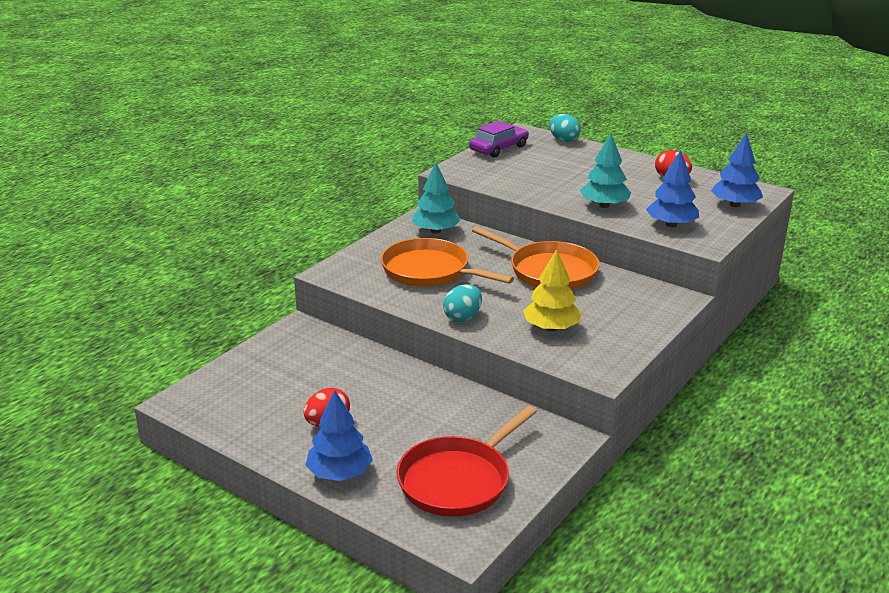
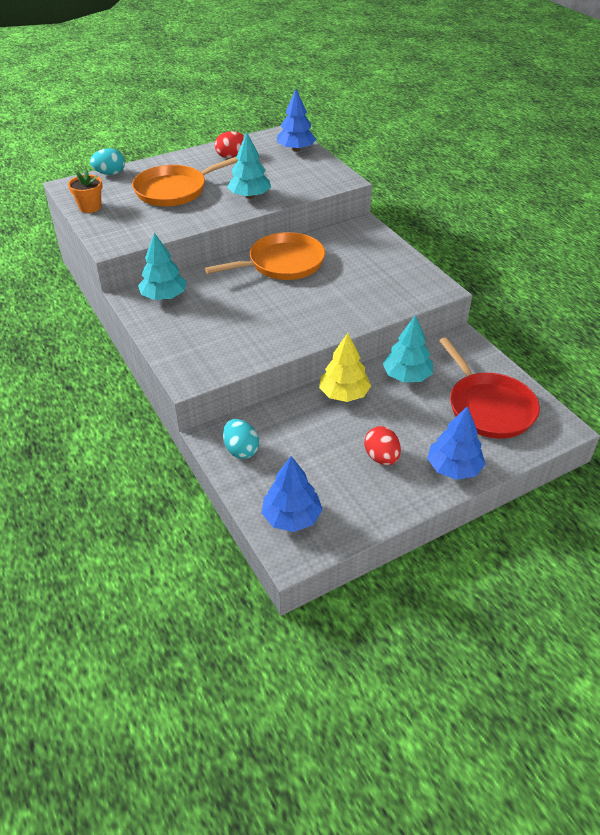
camera: 65 degrees left, 15 degrees up
(429, 271) = (234, 321): orange pan -> orange pan (174, 190)
(462, 317) = (323, 326): turquoise egg -> turquoise egg (241, 450)
(468, 412) = (407, 376): none -> turquoise tree
(498, 148) = (90, 207): purple car -> orange flower pot
(551, 328) = (367, 290): yellow tree -> yellow tree (344, 394)
(671, 224) = (305, 182): blue tree -> blue tree (291, 517)

